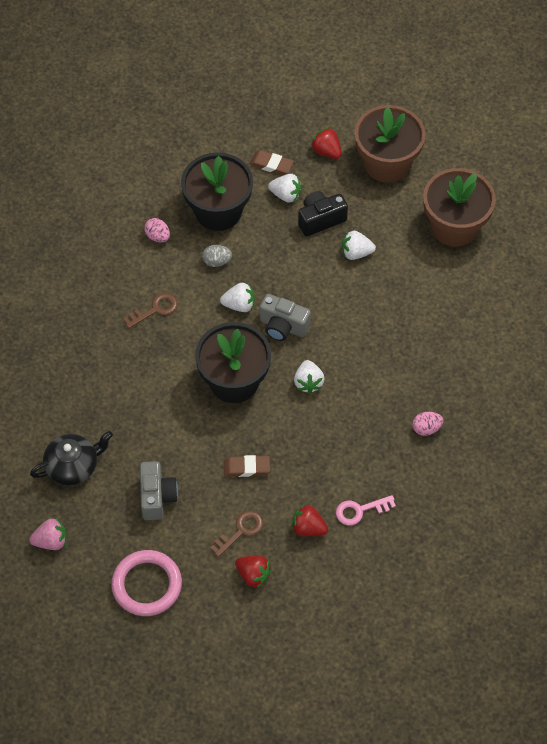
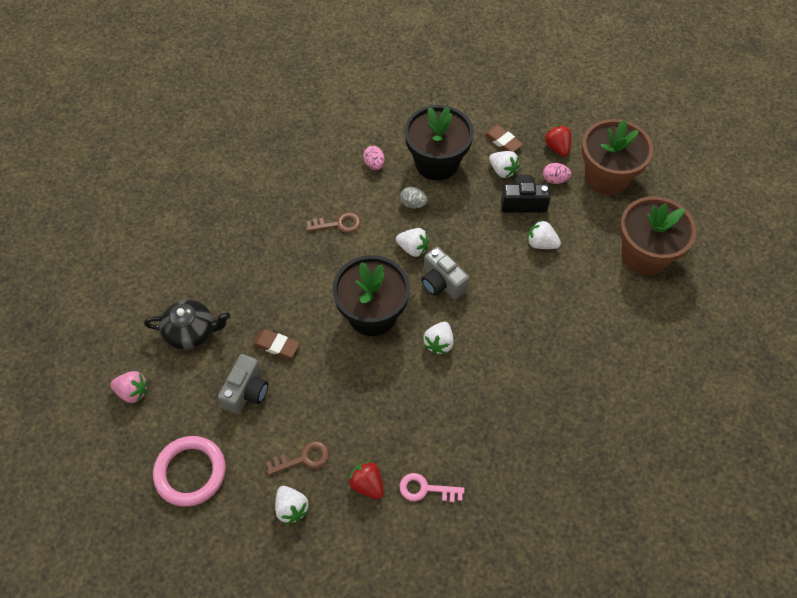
camera: 25 degrees right, 0 degrees up
(246, 468) = (341, 399): brown eraser -> brown eraser (276, 345)
(253, 575) = (291, 508): red strawberry -> white strawberry
(426, 428) = (529, 435): pink egg -> pink egg (555, 180)

